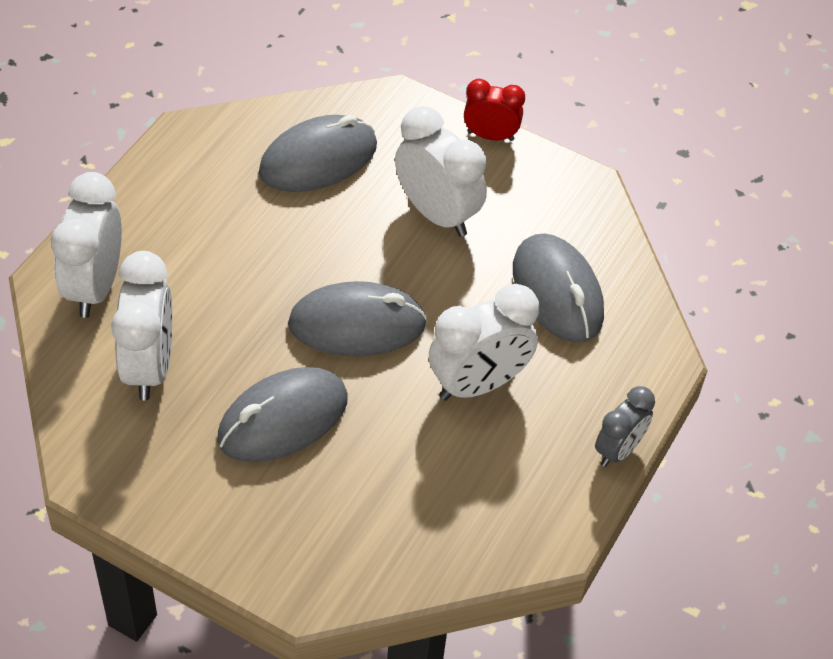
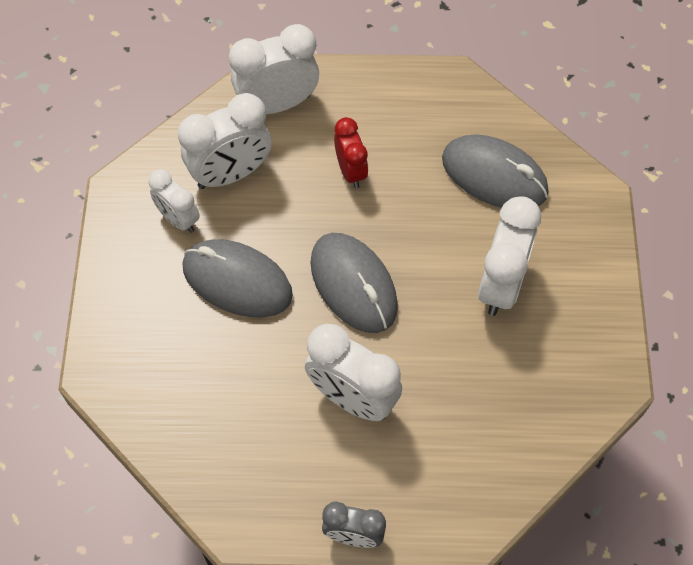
camera: 65 degrees right, 10 degrees up
(169, 438) = (178, 219): none -> white clock
(490, 136) = (612, 282): red clock -> red clock (350, 171)
(557, 292) = (483, 413): grey mouse -> none

